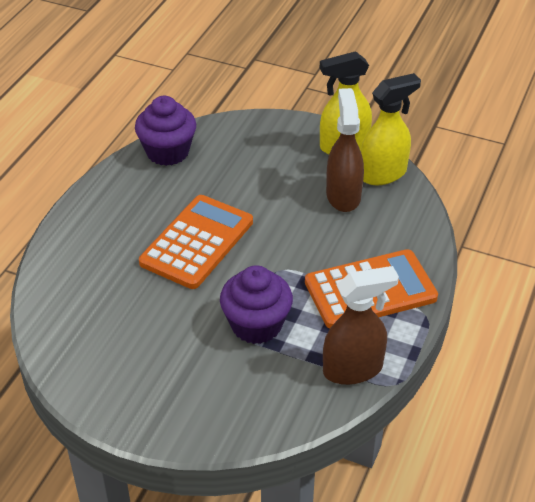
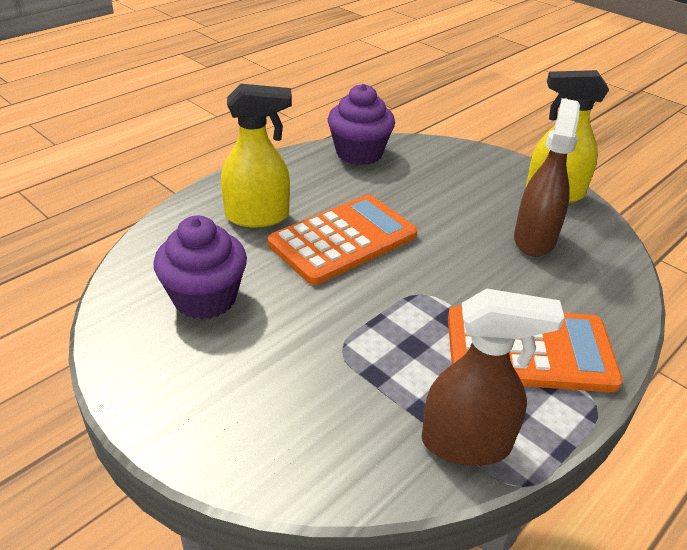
camera: 20 degrees right, 5 degrees down
(256, 325) = (364, 346): purple cupcake -> purple cupcake (205, 298)
(383, 174) = (592, 230): yellow spray bottle -> yellow spray bottle (258, 216)

